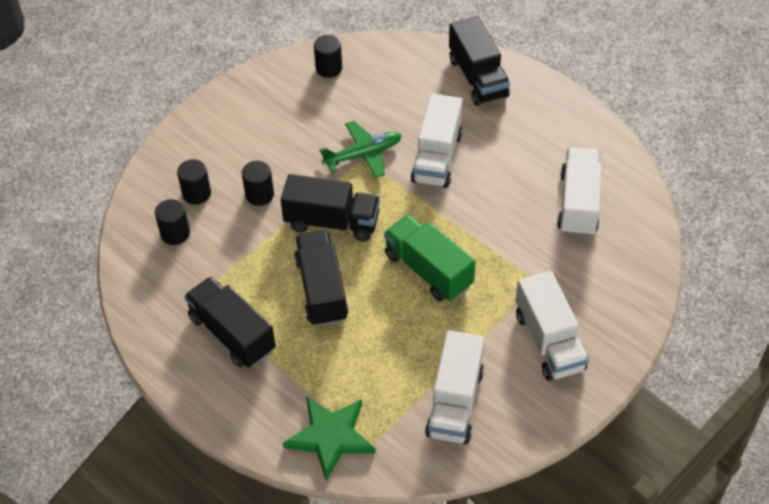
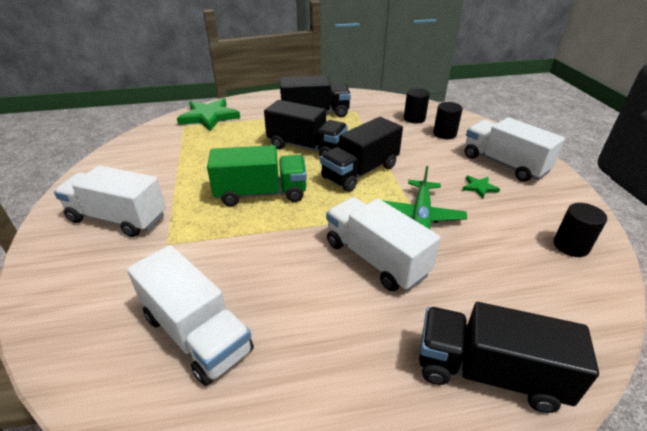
camera: 125 degrees right, 15 degrees down
(259, 195) = (420, 154): black cylinder -> none
(289, 135) = (479, 188): none -> green star
(455, 402) = (155, 158): white truck -> white truck (504, 164)

